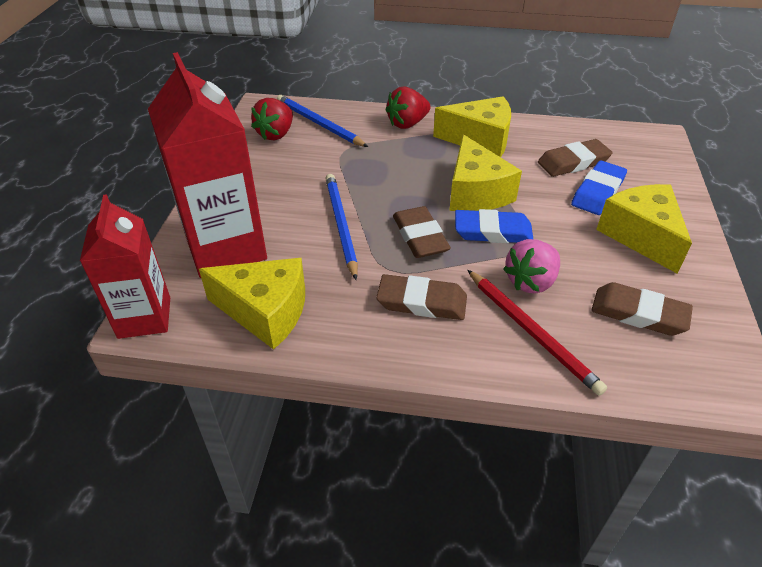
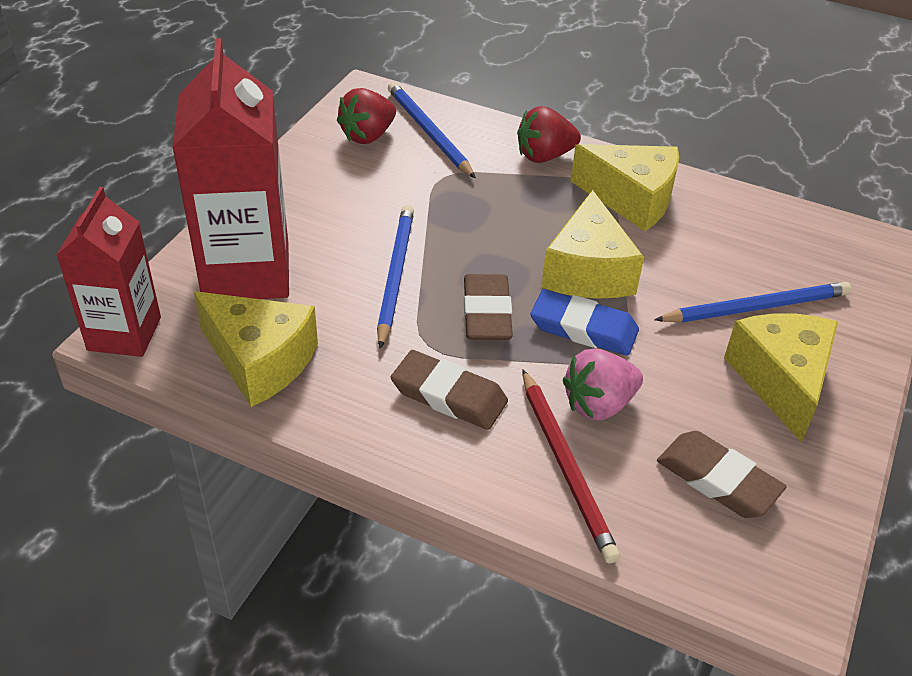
camera: 15 degrees right, 0 degrees up
(573, 162) = (744, 258): brown eraser -> none
(597, 192) = (755, 307): blue eraser -> blue pencil

